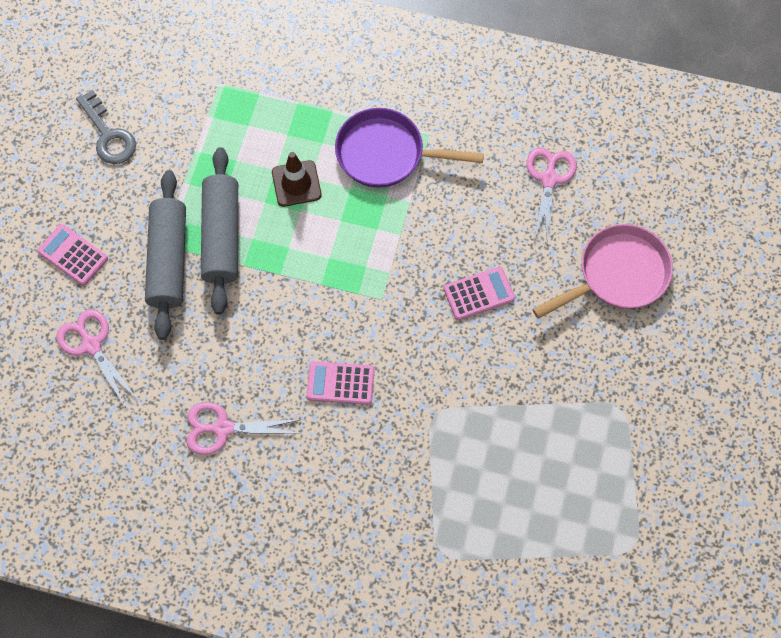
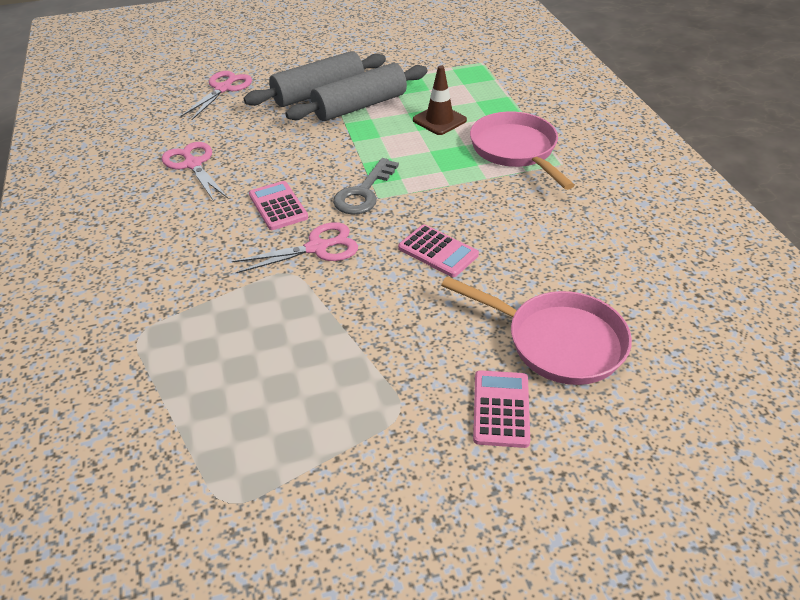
camera: 60 degrees right, 25 degrees down
(72, 255) = (288, 59): pink calculator -> pink calculator (501, 409)
(108, 135) = (392, 40): grey key -> grey key (363, 193)
(386, 154) = (516, 150): purple pan -> pink pan
(549, 179) = (605, 249): pink scissors -> pink scissors (317, 248)

